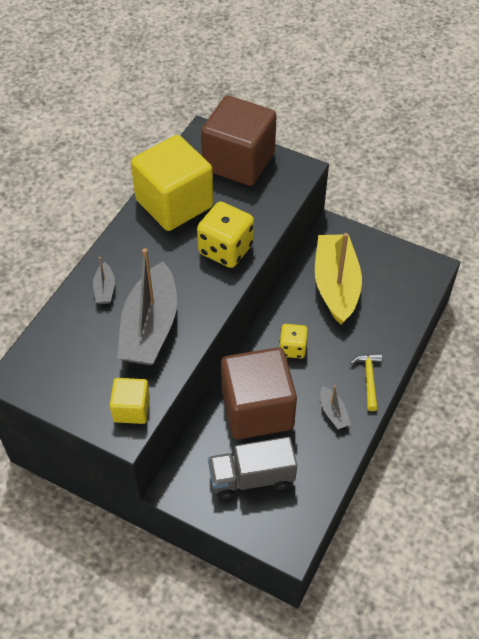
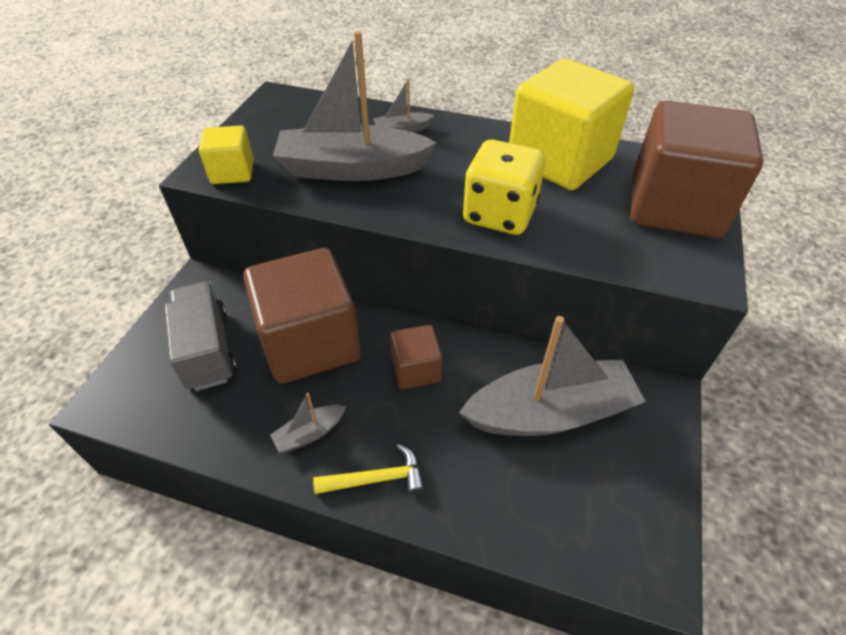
camera: 80 degrees right, 5 degrees down
(292, 348) = (416, 369): yellow dice -> brown cube
(336, 285) = (550, 413): yellow boat -> grey boat

